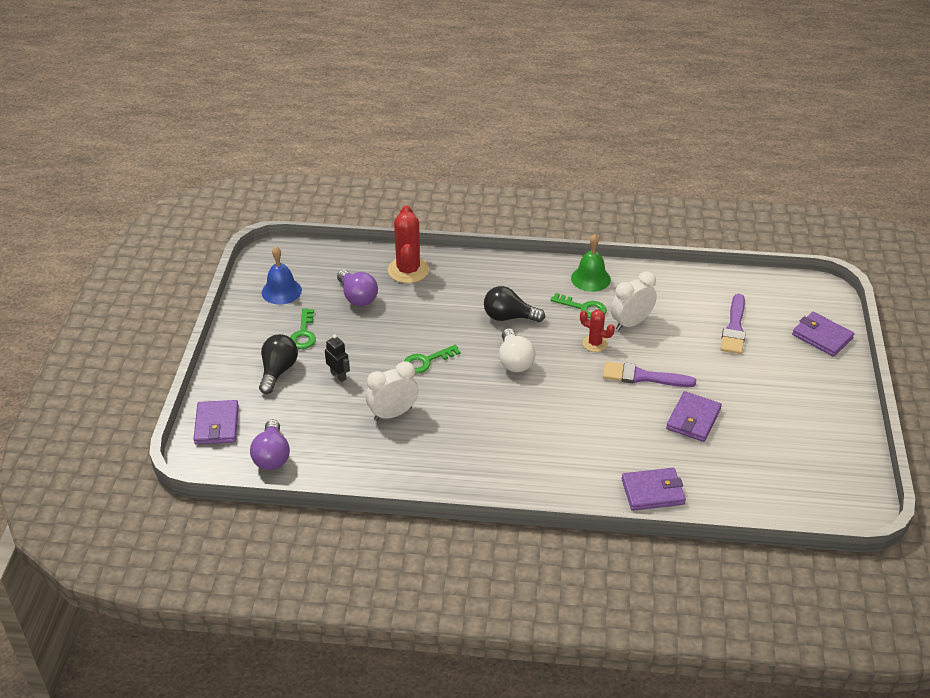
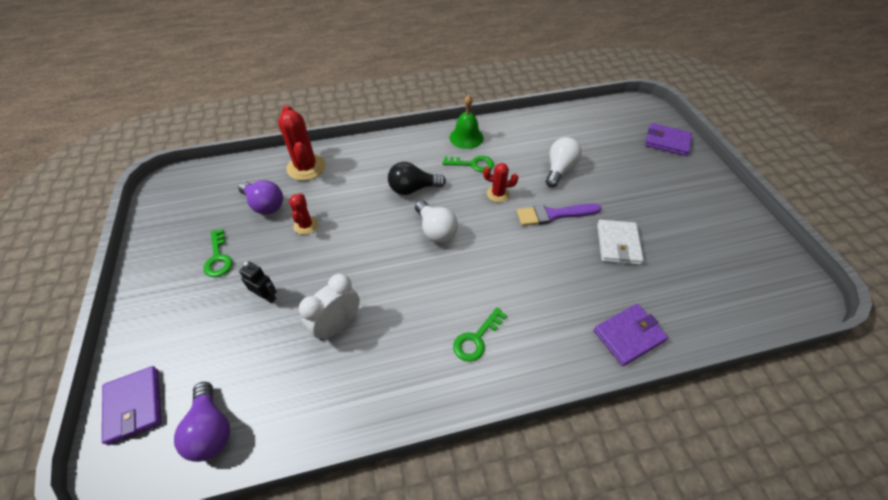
camera: 20 degrees left, 10 degrees up
(278, 371) = (198, 310): black light bulb -> none
(281, 291) = (186, 218): blue bell -> none
(391, 325) = (306, 225): none -> red cactus
(426, 361) = (352, 254): green key -> green key (476, 339)
(631, 323) = (518, 167): white clock -> none
(676, 335) = (559, 169): none -> white light bulb
(693, 419) = (618, 244): purple wallet -> white wallet
(734, 328) = (599, 151): purple brush -> none

